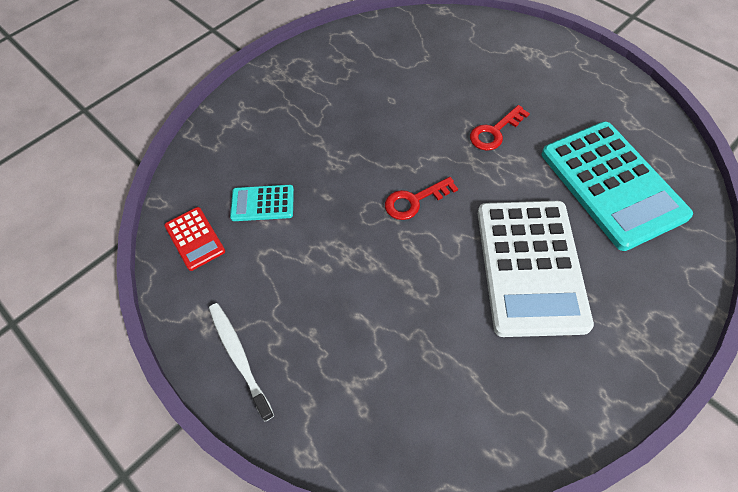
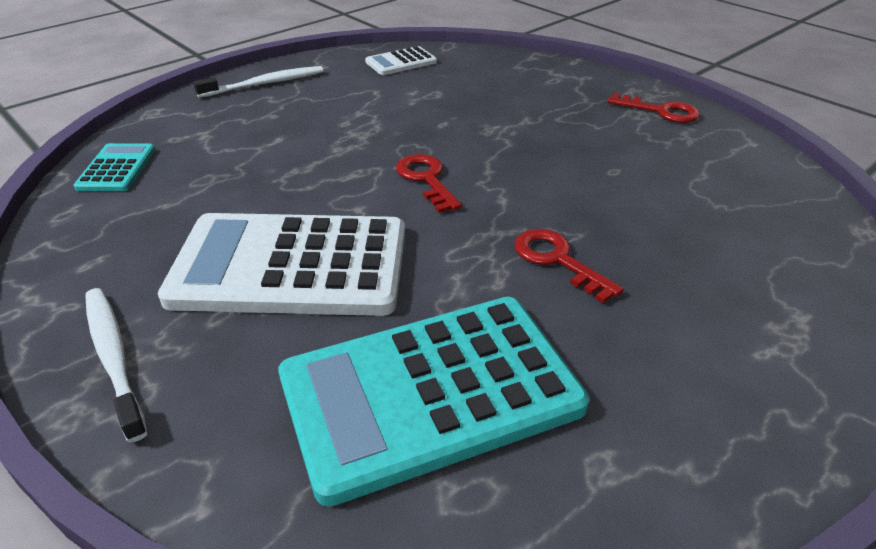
camera: 90 degrees right, 20 degrees down
(195, 238) = (401, 62): red calculator -> white calculator
(262, 203) = (438, 90): turquoise calculator -> turquoise calculator (116, 168)
(305, 68) = (660, 111): none -> red key
(638, 343) = (114, 357): none -> white toothbrush

